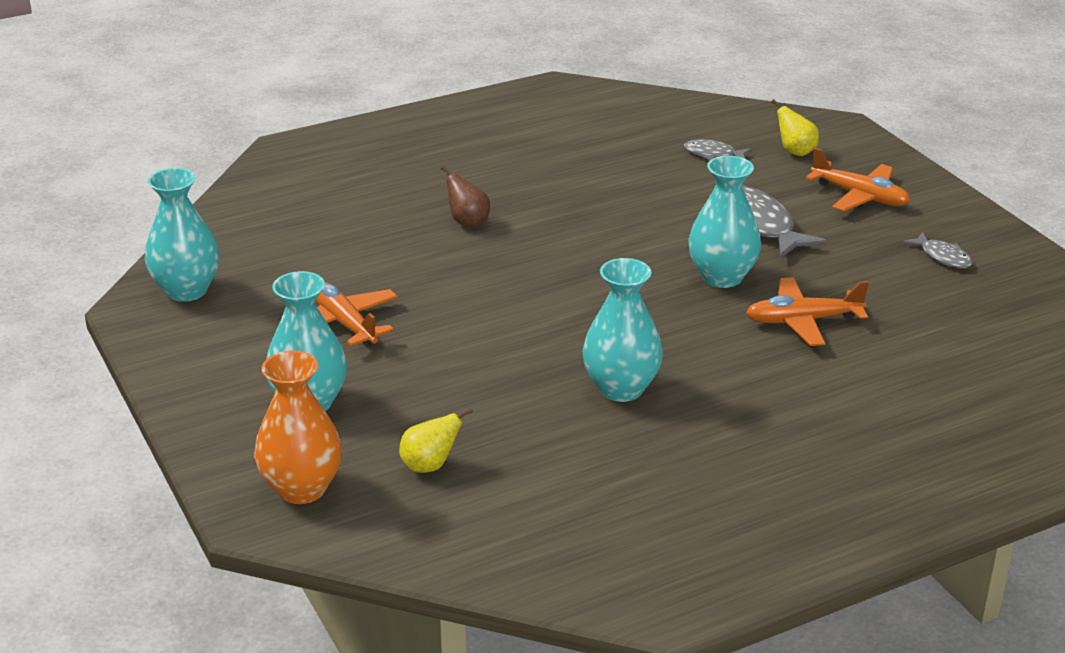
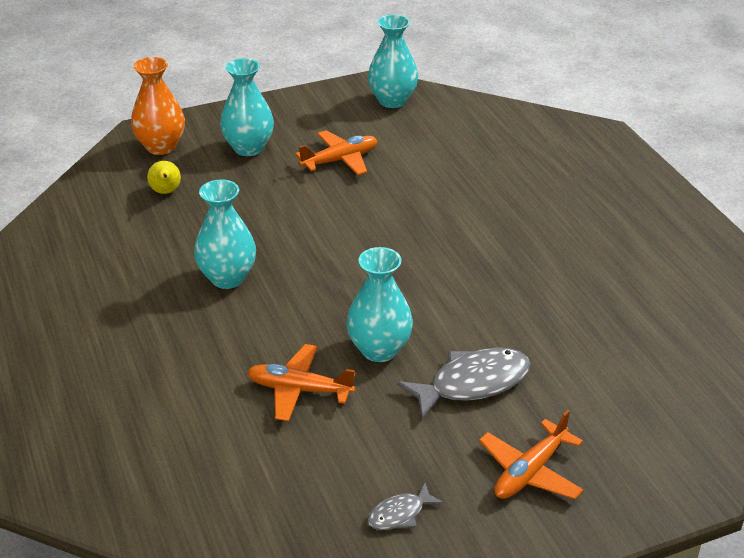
camera: 95 degrees right, 5 degrees up
(467, 222) = (482, 217): brown pear -> none
(713, 154) = (617, 373): grey fish -> none
(795, 152) = (630, 436): yellow pear -> none
(803, 321) = (299, 390): orange plane -> orange plane turned 75 degrees counterclockwise

